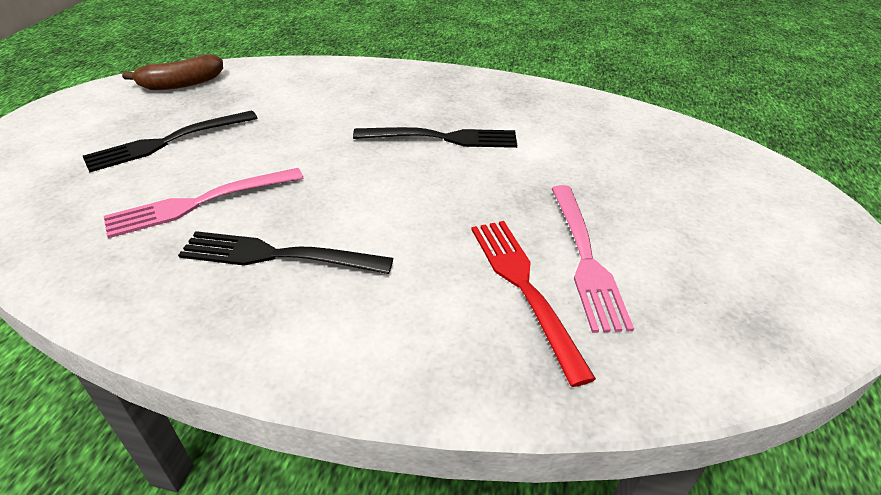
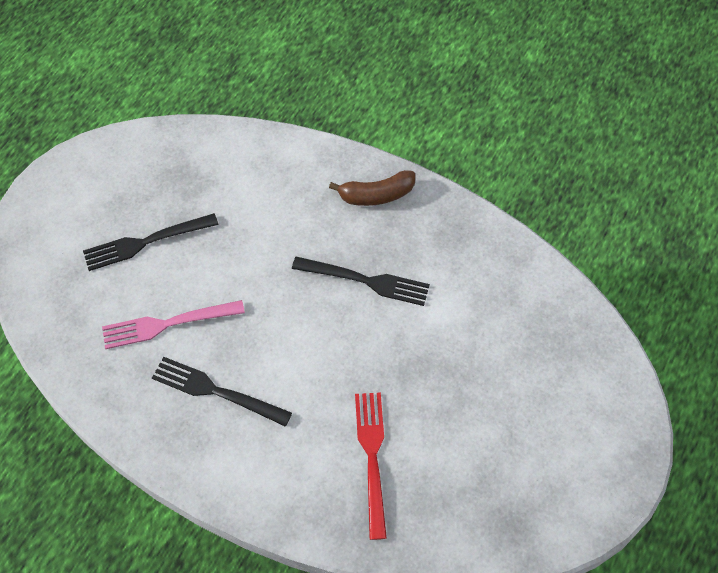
camera: 15 degrees right, 20 degrees up
(181, 84) = (158, 155): brown banana -> brown banana (376, 195)
(585, 258) = (425, 440): pink fork -> none

